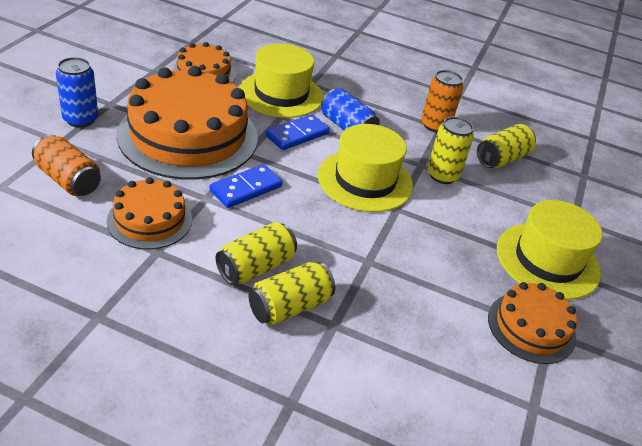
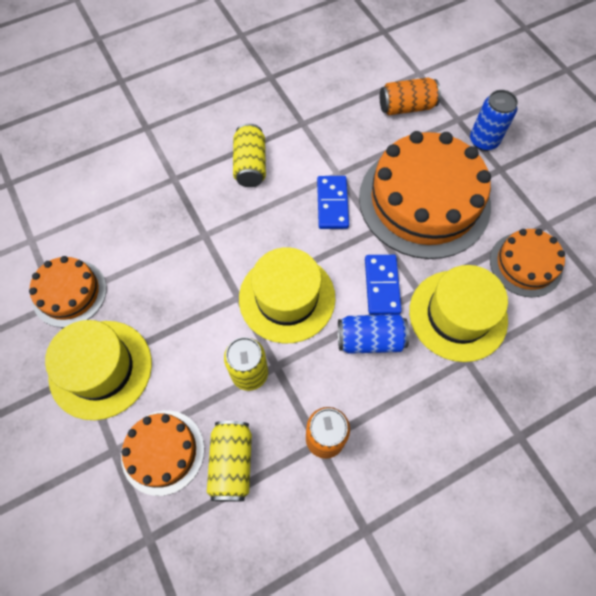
camera: 135 degrees right, 25 degrees up
(150, 220) = (335, 132): orange cake -> orange cake (163, 452)
(289, 306) = (205, 164): yellow can -> none

